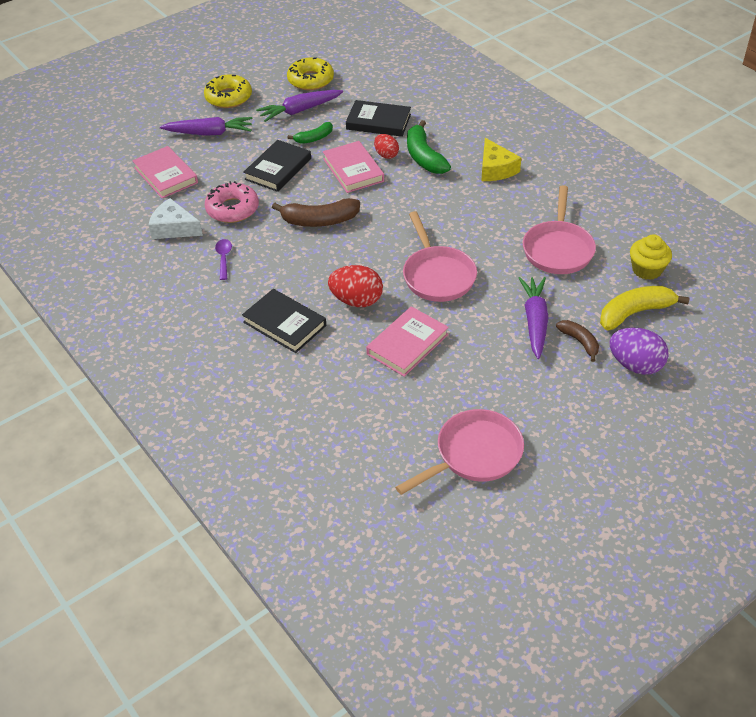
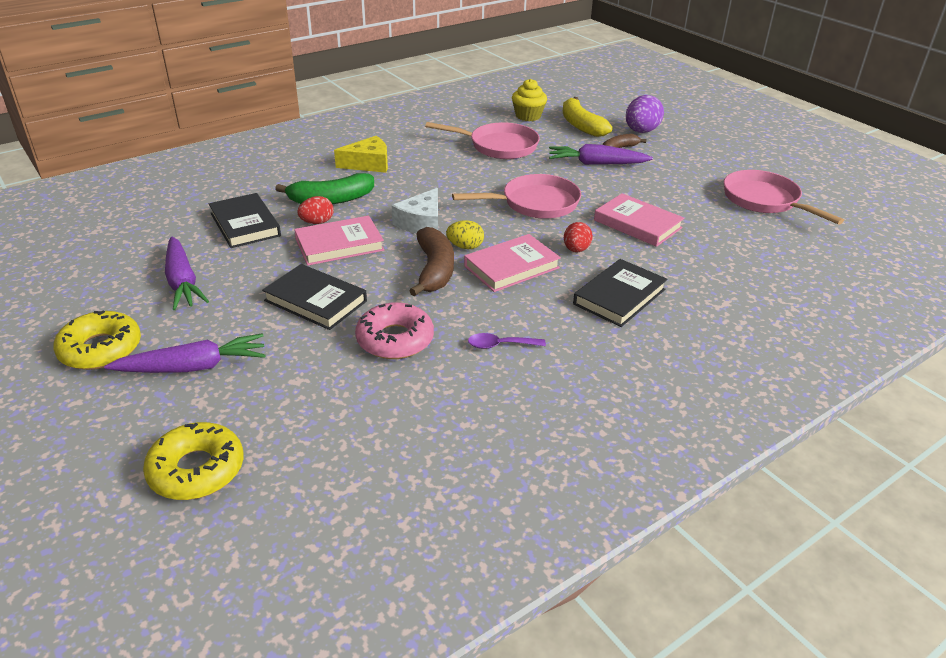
camera: 90 degrees left, 10 degrees down
(166, 175) = (290, 411): pink book -> pink book (511, 267)
(174, 228) = (428, 395): white cheese -> white cheese (421, 223)
(209, 133) = (193, 367): purple carrot -> purple carrot turned 75 degrees clockwise
(310, 80) = (108, 272): yellow donut -> yellow donut (197, 470)
(314, 138) = (257, 271): green banana -> none
(356, 235) = (465, 247): none -> yellow egg
(356, 300) = (576, 250): red egg -> red egg, size x0.62
(378, 122) = (245, 224): black book -> black book turned 45 degrees counterclockwise

